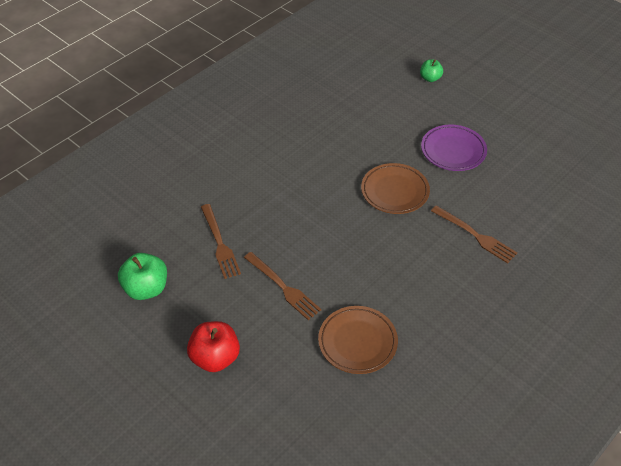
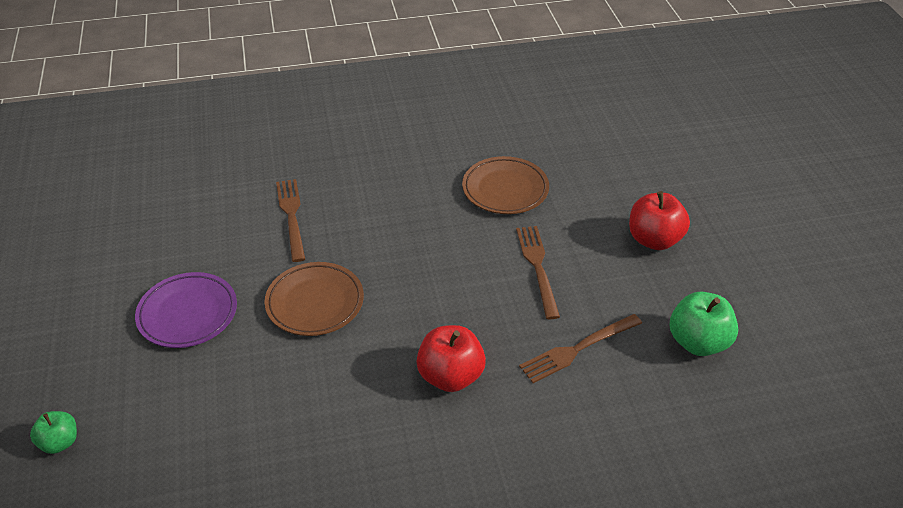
camera: 145 degrees left, 5 degrees down
(220, 244) = (577, 350): brown fork -> brown fork turned 135 degrees counterclockwise
(281, 193) = (450, 376): none -> red apple

